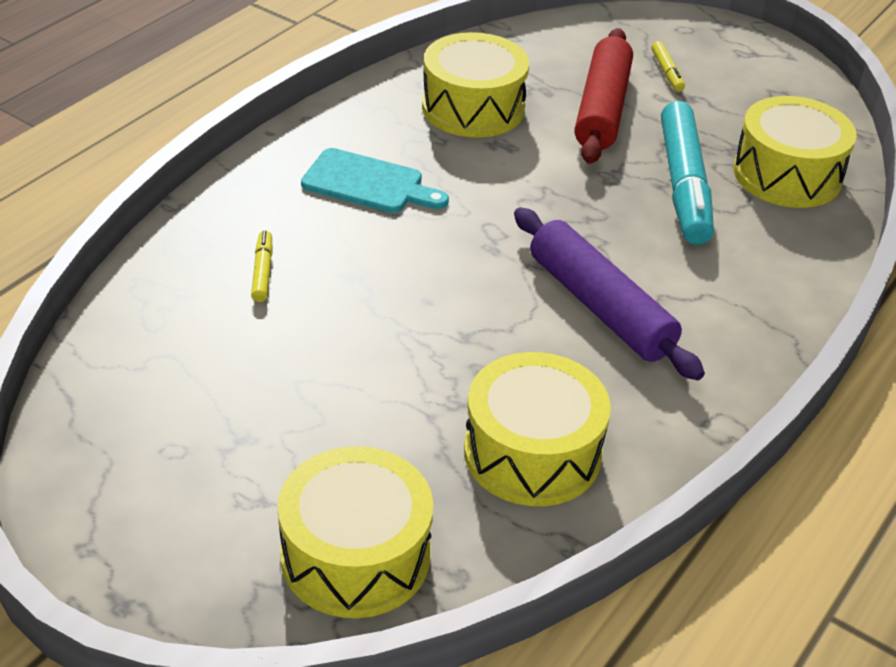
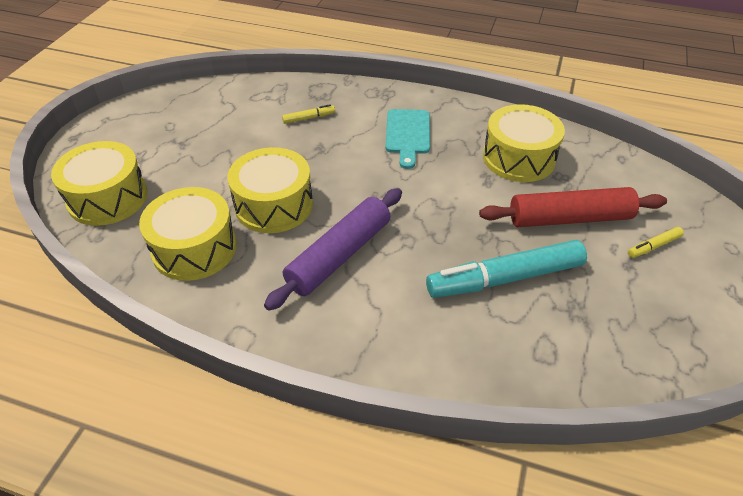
camera: 75 degrees right, 5 degrees up
(787, 175) = (565, 343): yellow drum -> yellow drum (274, 205)

